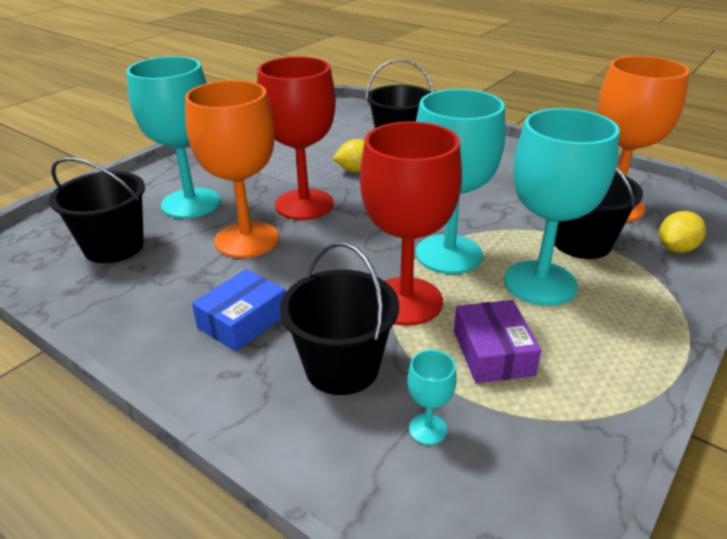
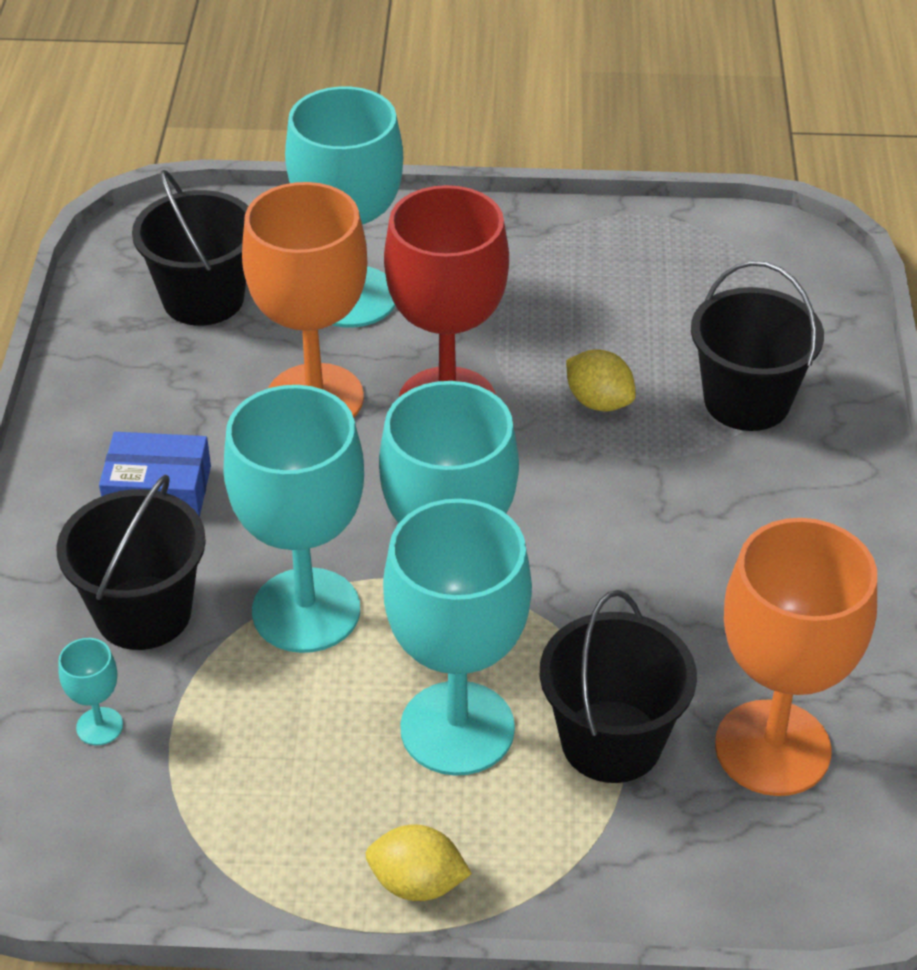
camera: 55 degrees right, 10 degrees up
(405, 301) = (306, 610): red goblet -> turquoise goblet
(493, 352) = (266, 733): purple box -> none
(676, 248) = (696, 863): yellow lemon -> yellow lemon (417, 883)

